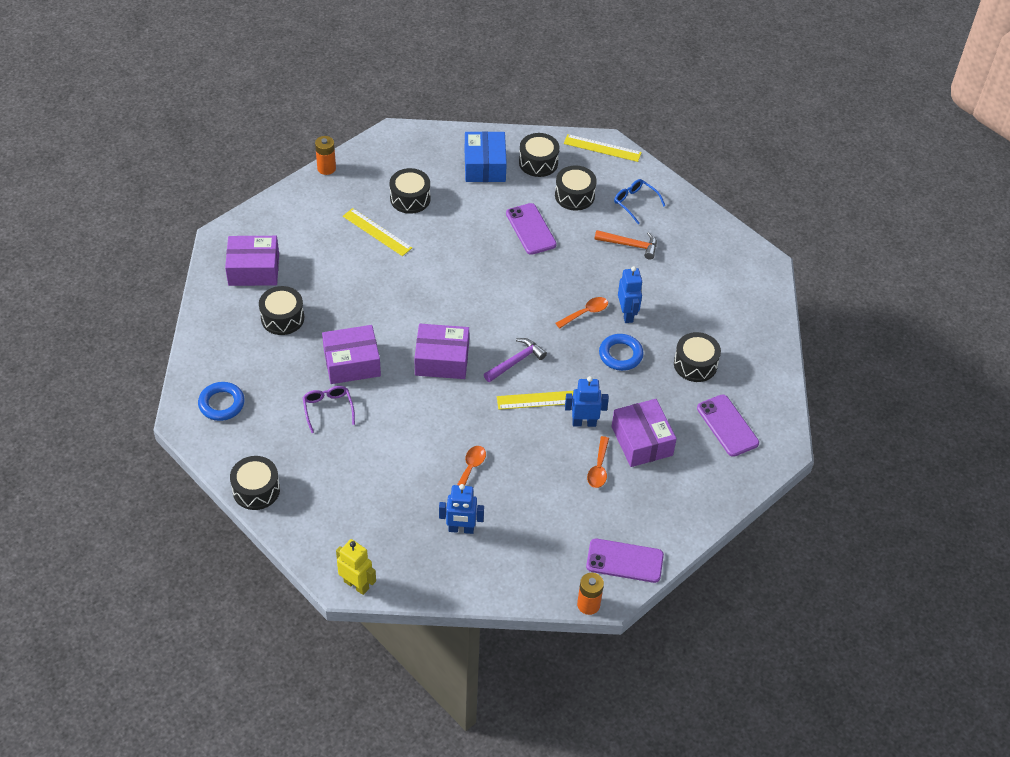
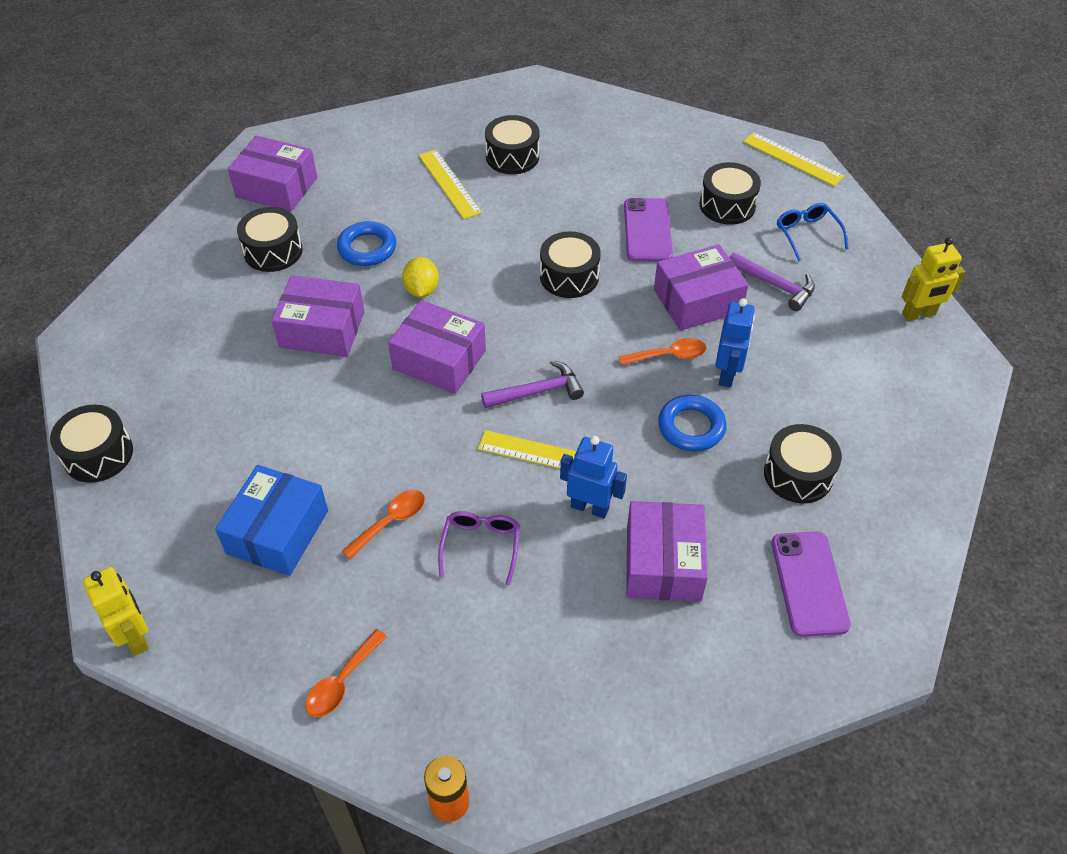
camera: 25 degrees right, 0 degrees up
(221, 404) = (133, 332): blue ring -> blue ring (367, 248)
(326, 168) = (432, 100): orange battery -> none
(328, 409) = (255, 379): purple glasses -> purple glasses (480, 547)
(403, 315) = (422, 290): none -> yellow lemon
(461, 529) = (328, 606): blue robot -> none
(485, 166) = (627, 143): blue box -> blue box (277, 532)
(538, 162) = (698, 155): black drum -> black drum (569, 276)
(586, 270) = (697, 301): none -> purple box
(599, 468) = (577, 583): orange spoon -> orange spoon (342, 682)
(624, 561) = (544, 748): purple phone -> none
(630, 245) = (775, 285): orange hammer -> purple hammer
(725, 239) = (919, 314): none -> yellow robot

